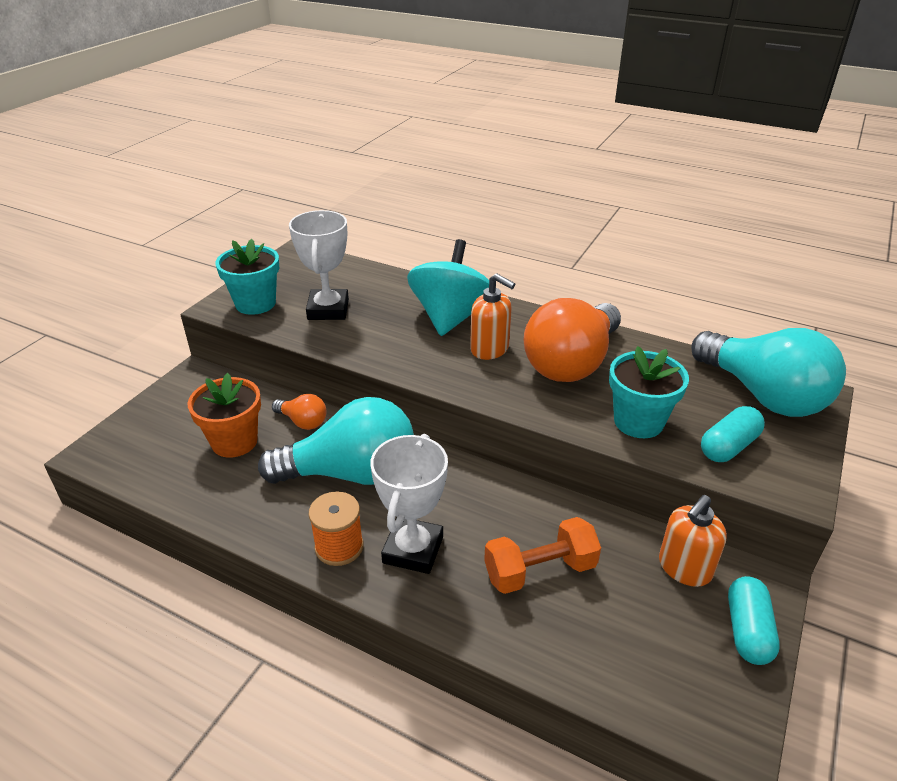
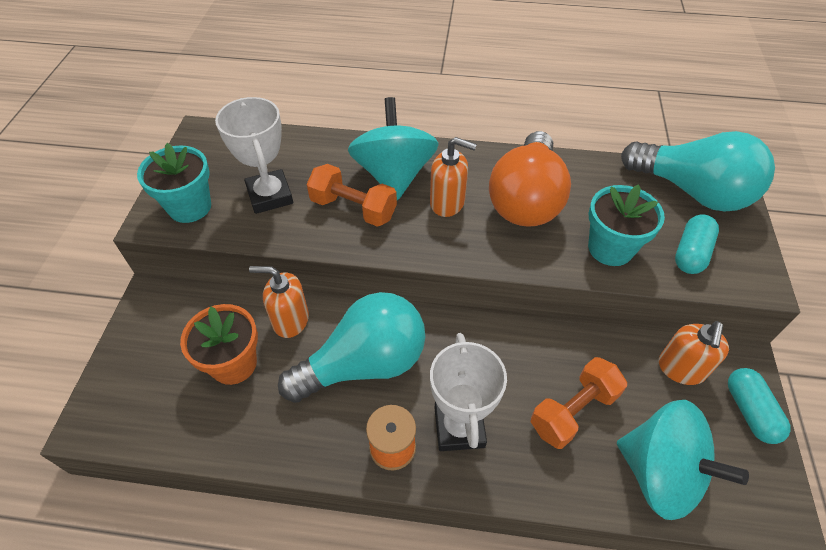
camera: 20 degrees left, 15 degrees up
(303, 422) = (290, 320): orange light bulb -> orange soap dispenser
(397, 334) = (353, 208): none -> orange dumbbell
(606, 654) = (660, 473): none -> turquoise spinning top

